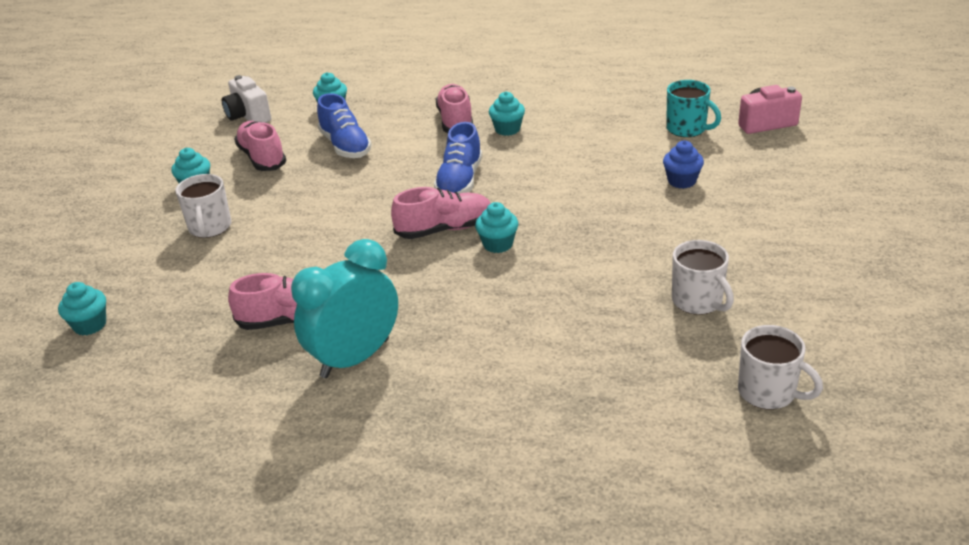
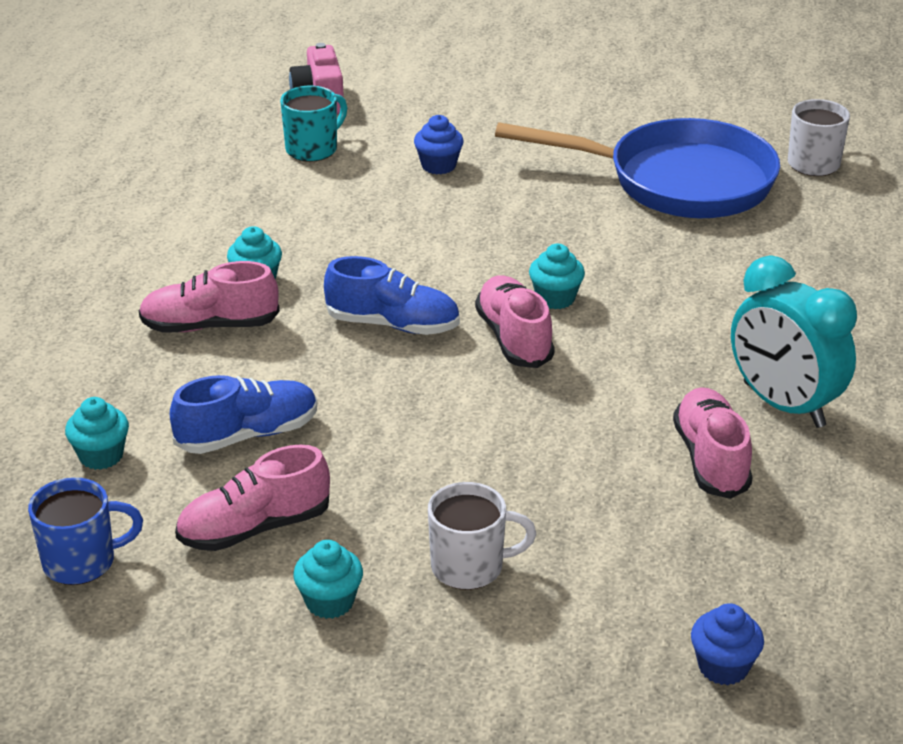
camera: 90 degrees left, 0 degrees up
(90, 325) = (723, 667): turquoise cupcake -> blue cupcake
(248, 116) = (81, 562): white camera -> blue mug
(698, 301) = (677, 181): white mug -> blue pan

